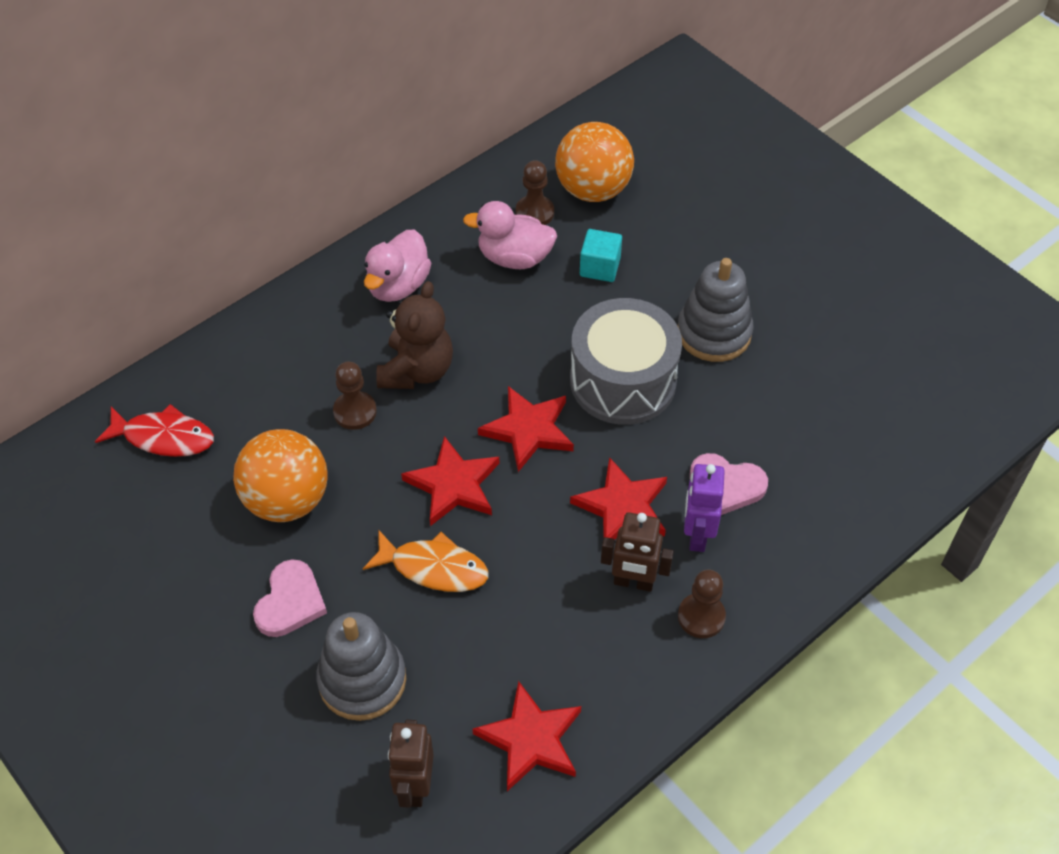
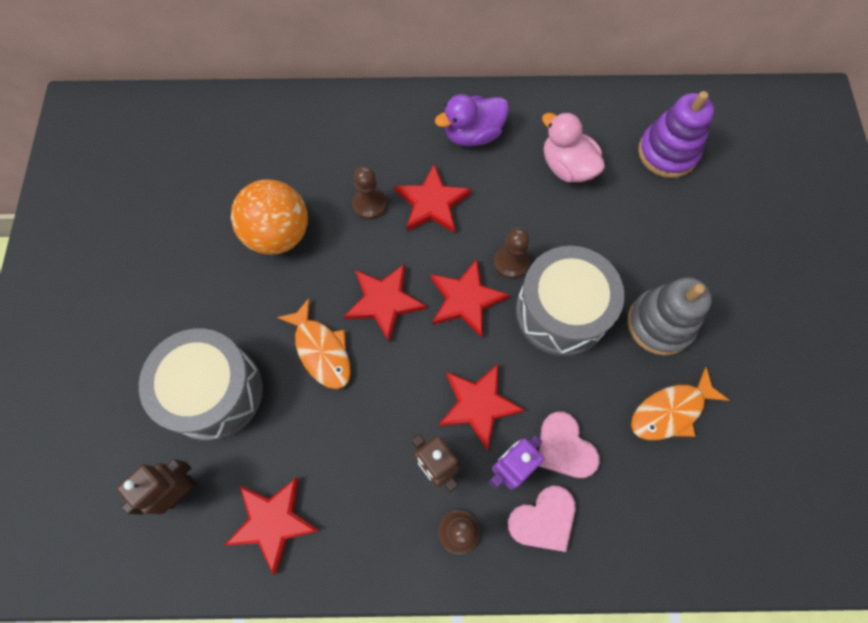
camera: 40 degrees right, 15 degrees up
(164, 437) = (248, 139): red fish -> none
(290, 602) = (221, 304): pink heart -> pink heart (543, 520)
(362, 680) = (214, 392): grey stacking toy -> grey drum
(398, 285) = (473, 134): pink duck -> purple duck
(417, 370) = (432, 203): brown teddy bear -> red star
(534, 212) = (610, 142): brown pawn -> brown pawn (511, 262)
(593, 190) = (667, 152): orange ball -> purple stacking toy
(600, 267) = (620, 214): turquoise cube -> none
(784, 394) = (670, 411): none -> orange fish

